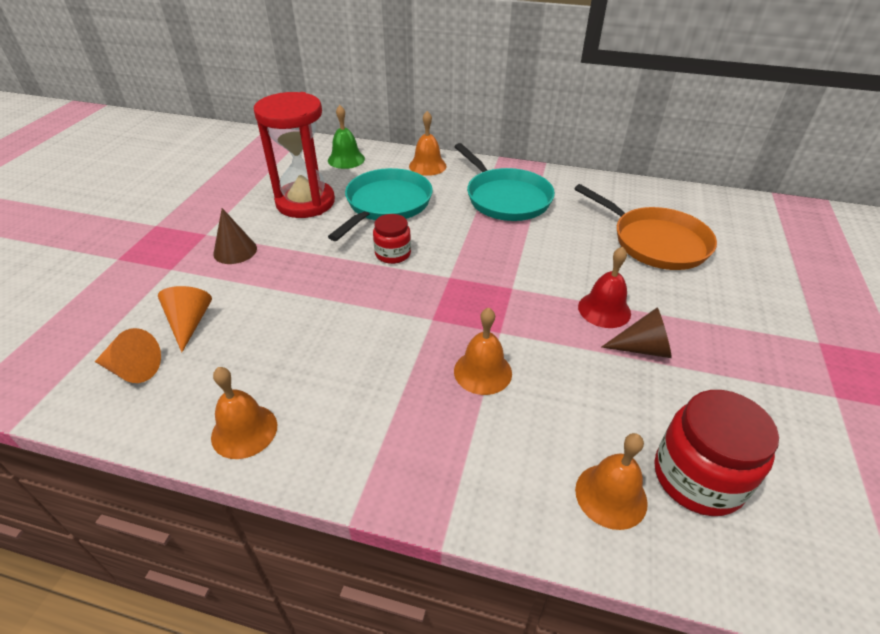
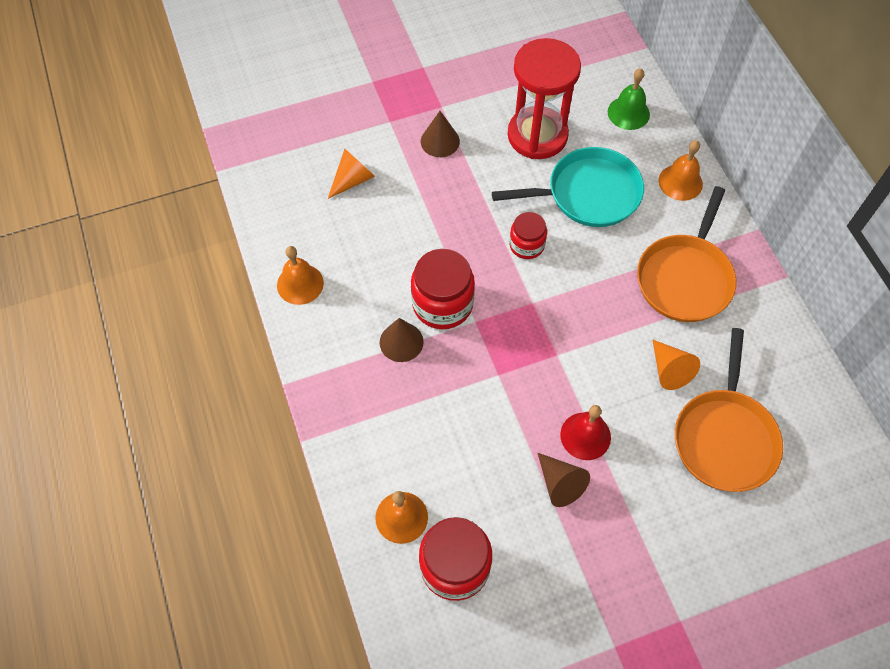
camera: 55 degrees right, 20 degrees up
(132, 369) = (296, 186): orange cone -> orange cone (669, 370)
(392, 331) = (442, 304): none -> red jar
(401, 382) = (401, 342): none -> brown cone
(482, 372) = (449, 386): orange bell -> none
(506, 198) = (685, 278): turquoise pan -> orange pan

